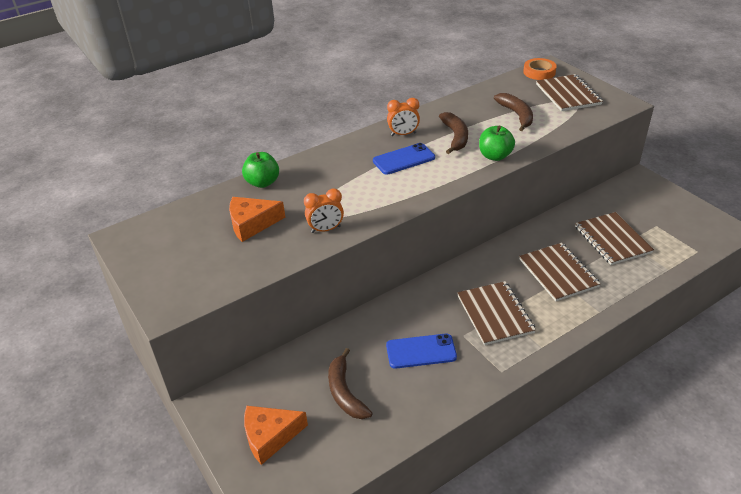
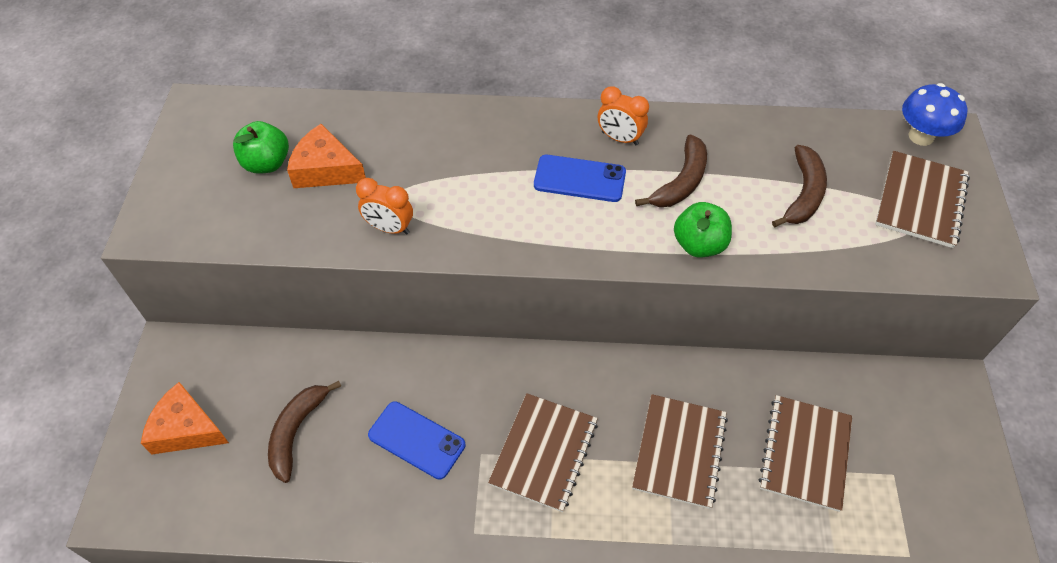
camera: 35 degrees right, 15 degrees up
(263, 182) = (392, 117): green apple -> green apple (267, 163)
(539, 72) = (921, 136): orange tape -> blue mushroom

